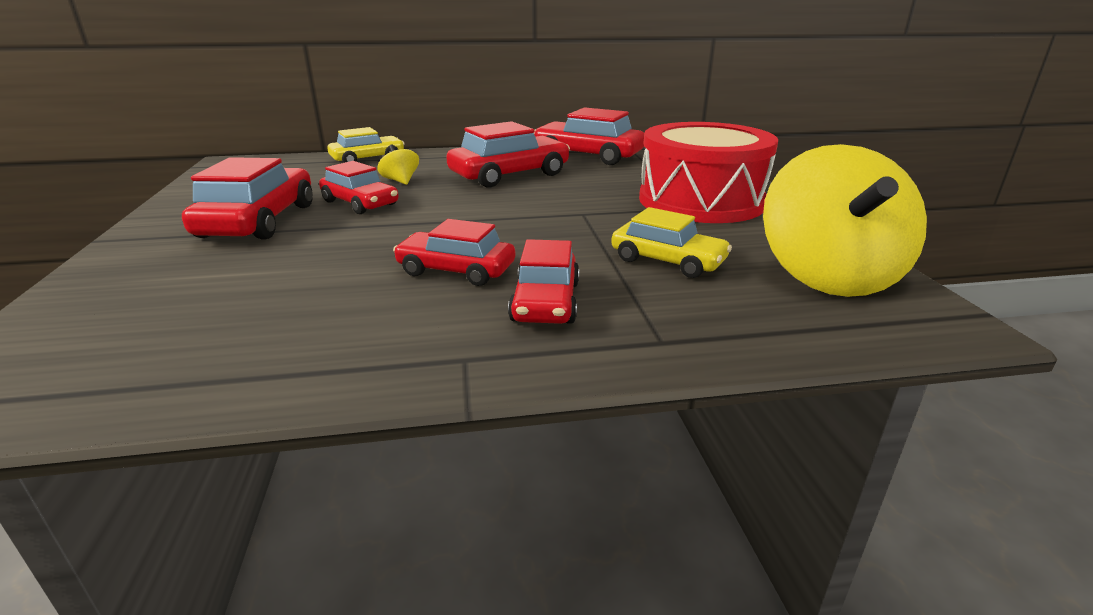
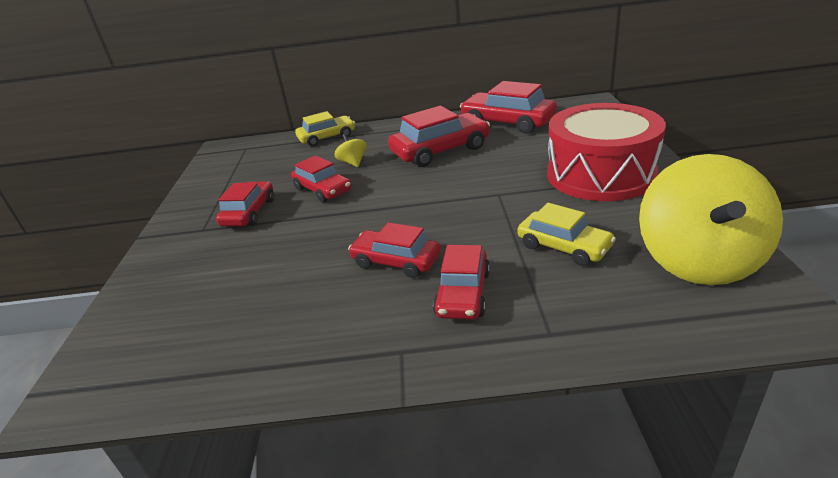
camera: 10 degrees right, 5 degrees up
(258, 221) = (249, 212): red car -> red car, size x0.65

